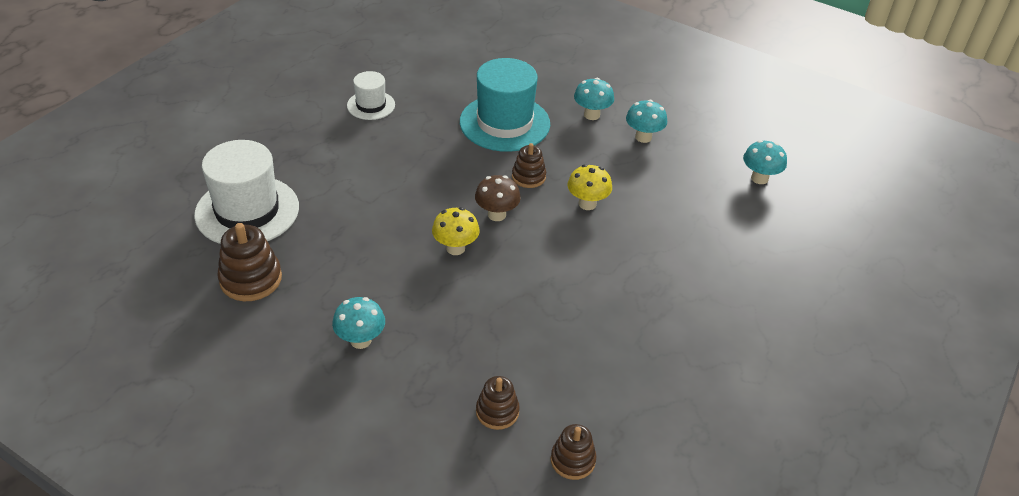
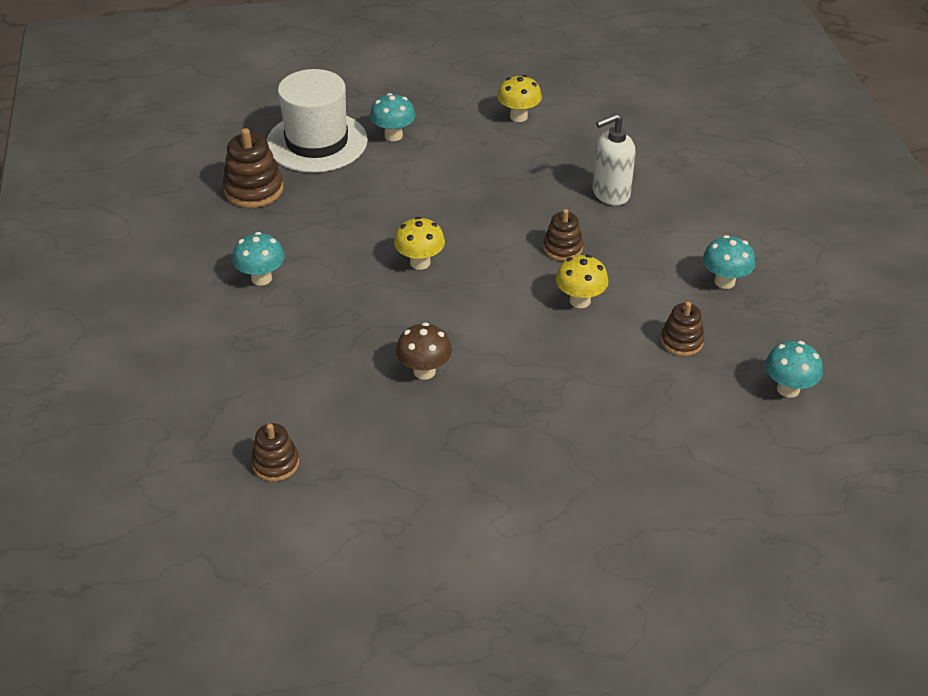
camera: 50 degrees right, 0 degrees up
(371, 105) = (518, 116): white hat -> yellow mushroom
(496, 215) = (490, 259): brown mushroom -> brown mushroom (424, 371)
(497, 412) = (276, 392): brown stacking toy -> brown stacking toy (681, 341)
(504, 123) = (610, 194): turquoise hat -> white soap dispenser
(591, 115) = (704, 233): turquoise mushroom -> turquoise mushroom (393, 135)

